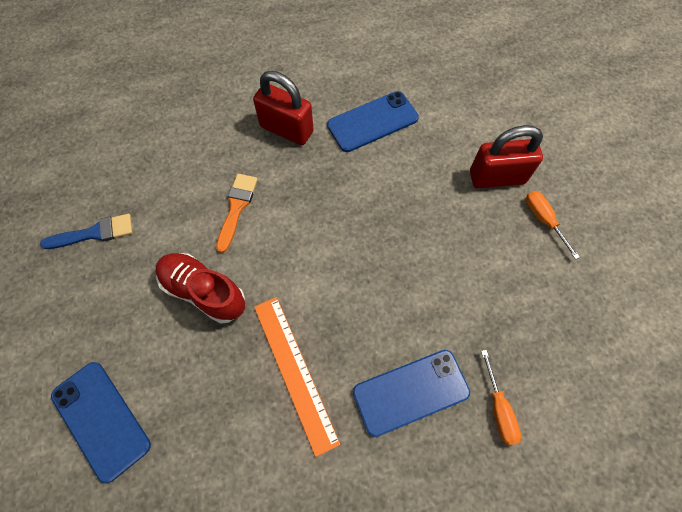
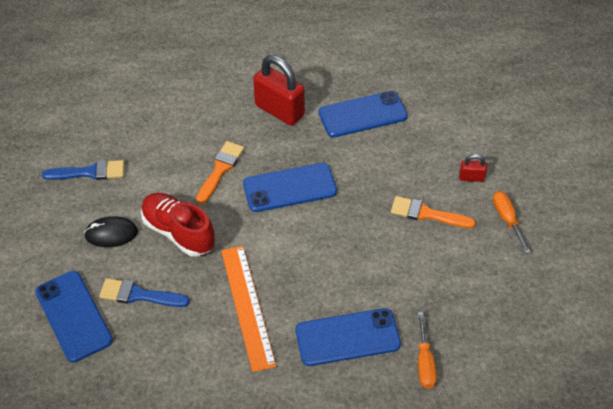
camera: 10 degrees right, 15 degrees down
(129, 306) = (111, 234): none -> black mouse
(172, 379) = (139, 295): none -> blue brush
(314, 218) = (289, 188): none -> blue phone
(461, 226) = (427, 214): none -> orange brush
(497, 177) = (471, 177): red padlock -> red padlock, size x0.47

